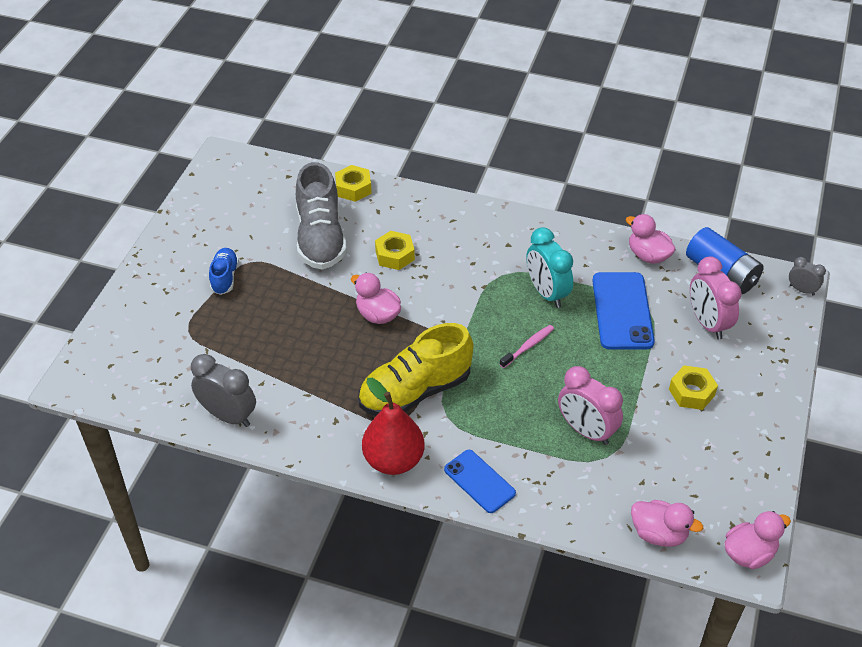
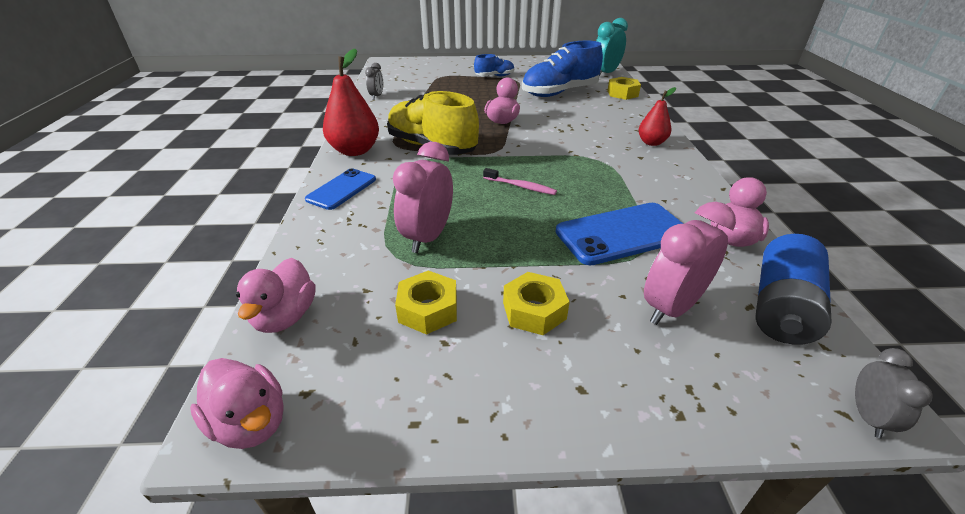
camera: 70 degrees right, 10 degrees down
(228, 416) = (377, 96): grey clock -> grey clock, size x0.55
(320, 238) = (559, 93): grey shoe -> blue shoe
(394, 255) = (571, 117): yellow nut -> yellow nut (428, 309)
(484, 224) = (651, 143): none -> red pear
(546, 293) = (600, 185): turquoise clock -> turquoise clock (605, 73)

